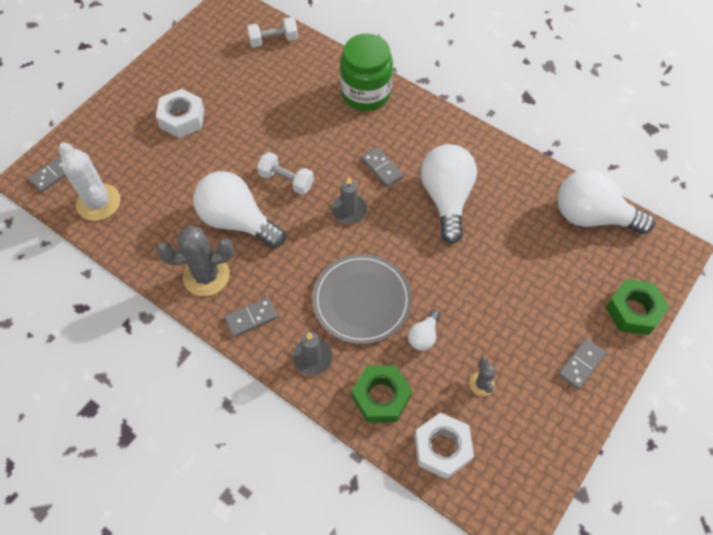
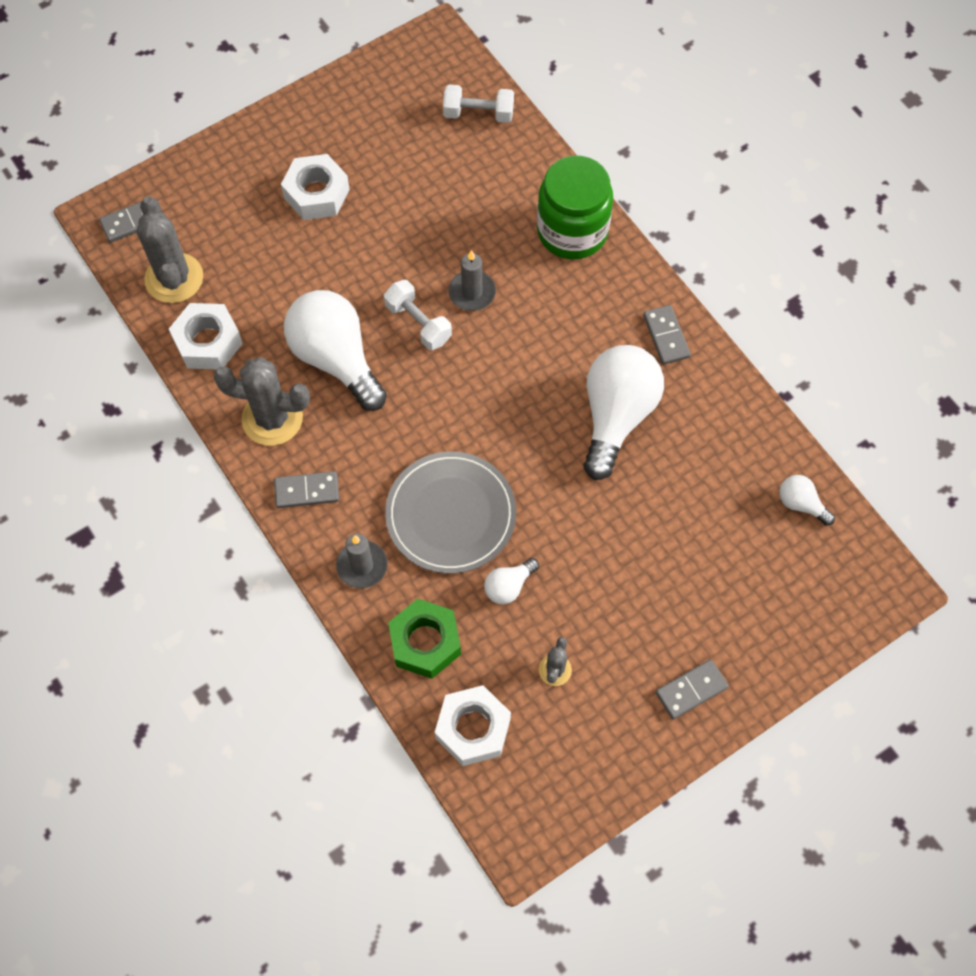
camera: 20 degrees right, 5 degrees up
(98, 202) = (174, 278): white cactus -> grey cactus
(139, 238) = (208, 342): none -> white nut
(349, 210) = (483, 390): grey candle -> grey candle (472, 292)
(382, 168) = (549, 346): grey domino -> grey domino (666, 336)
(592, 216) = (801, 504): white light bulb -> white light bulb, size x0.46
(633, 311) = (793, 646): green nut -> none

